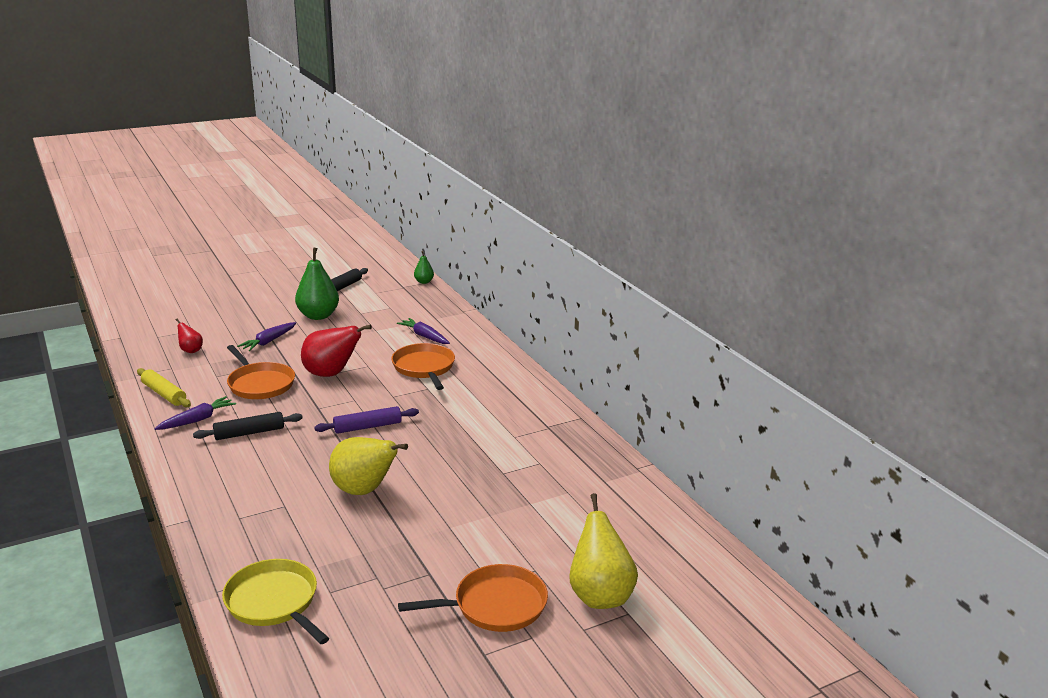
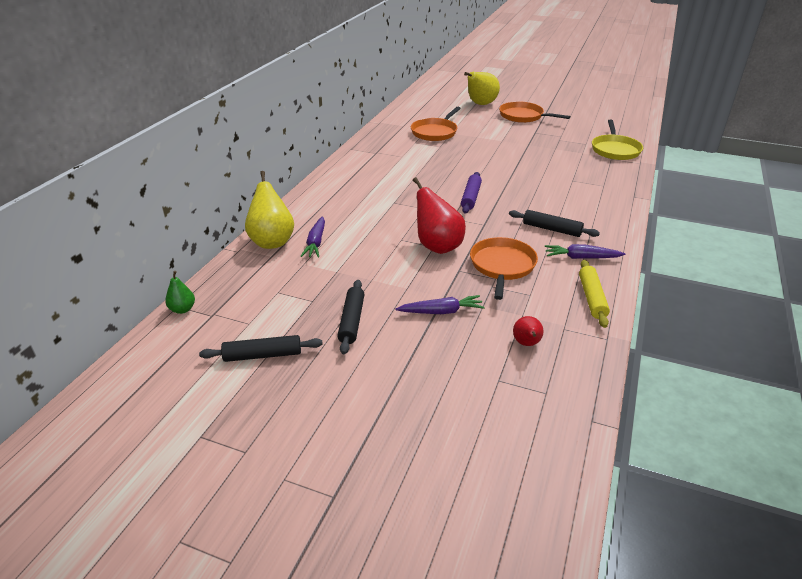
camera: 130 degrees left, 10 degrees up
(318, 316) = (352, 321): green pear -> black rolling pin
(364, 490) = (521, 169): yellow pear -> yellow pear (272, 241)
(367, 427) = (470, 197): purple rolling pin -> purple rolling pin turned 75 degrees clockwise
(424, 367) = (367, 217): orange pan -> orange pan (435, 132)

